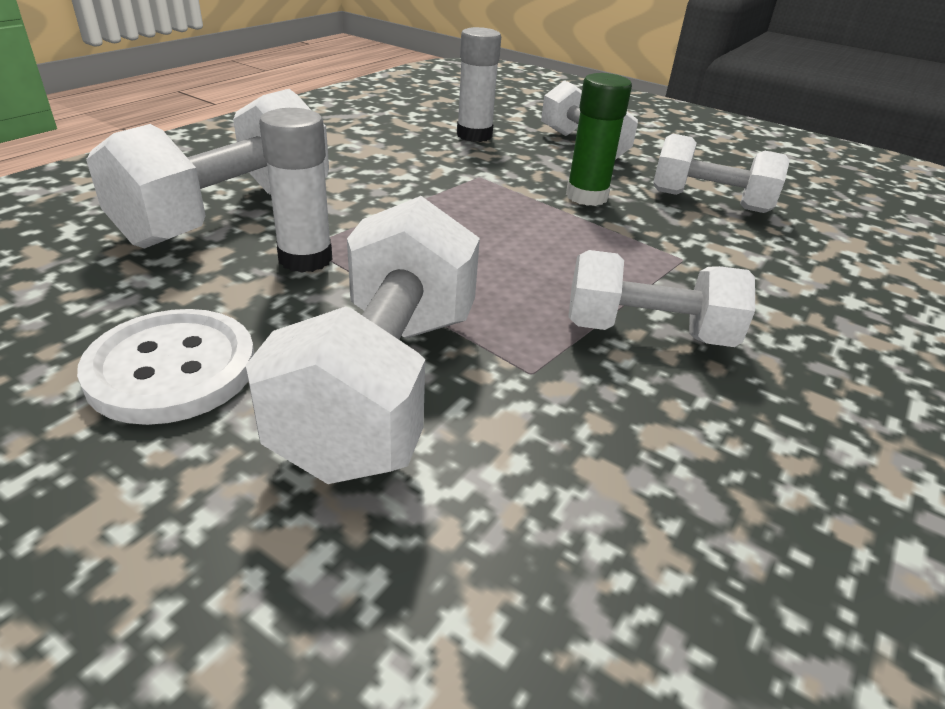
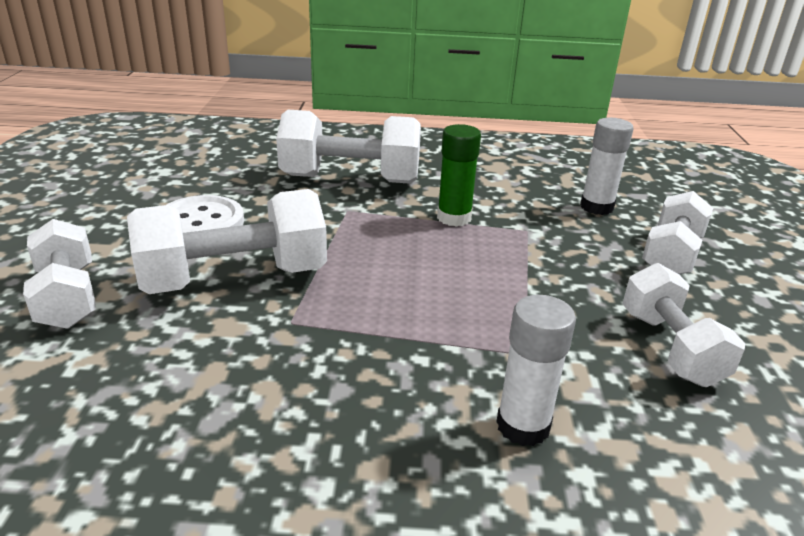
camera: 60 degrees right, 5 degrees down
(305, 259) = (332, 215): white glue stick -> white glue stick (523, 426)
(586, 196) = (569, 282): green glue stick -> green glue stick (454, 218)
(647, 332) = (385, 358): white dumbbell -> white dumbbell (67, 297)

